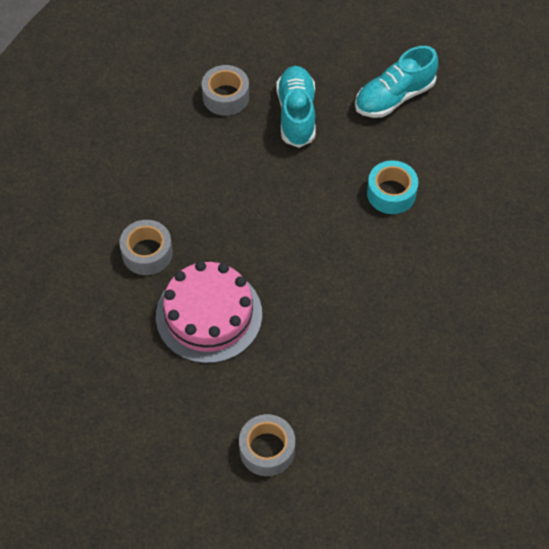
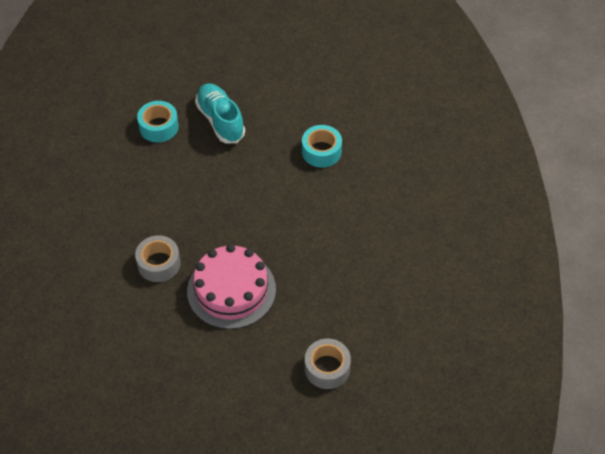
camera: 25 degrees left, 5 degrees down
(226, 96) = (159, 127): grey tape -> turquoise tape
(394, 97) = (287, 83): turquoise shoe -> none

